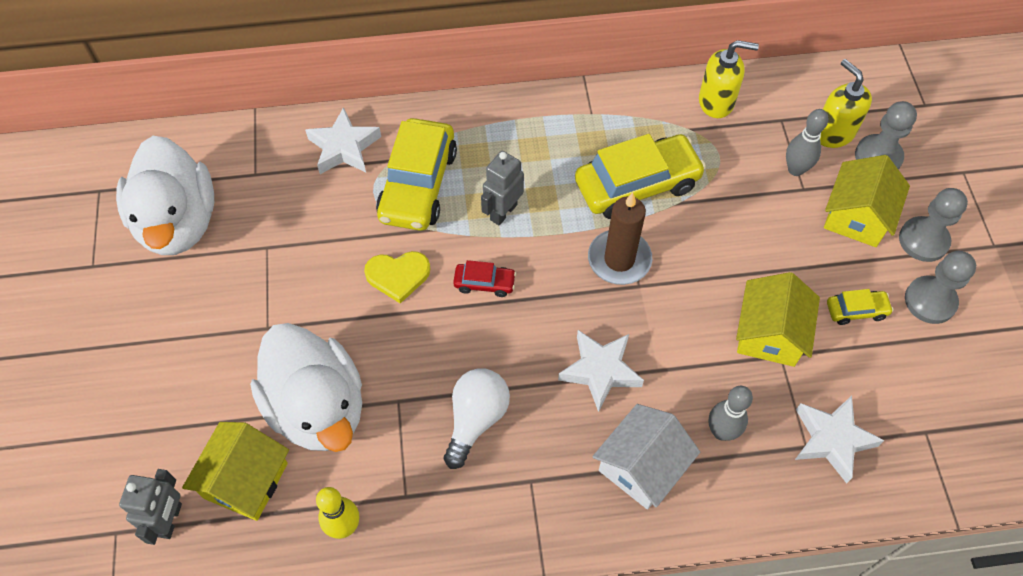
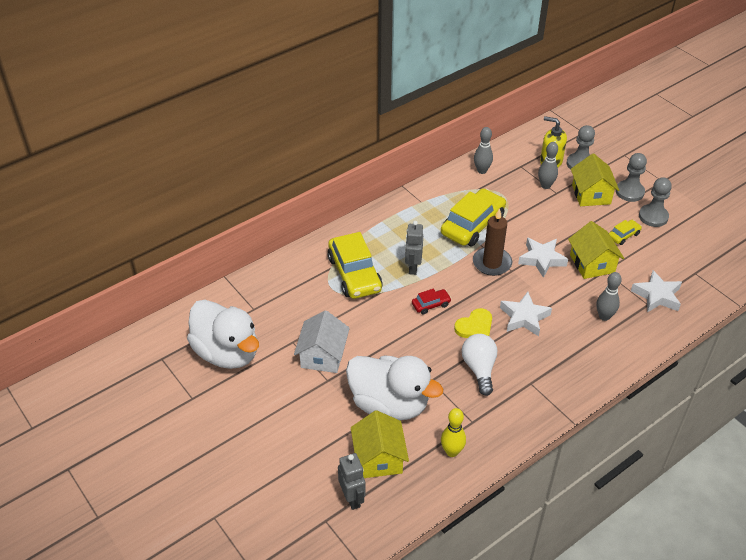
camera: 30 degrees left, 15 degrees down
(344, 147) = (296, 274): white star -> white star (541, 259)
(398, 276) = (380, 322): yellow heart -> yellow heart (475, 326)
(641, 466) = (579, 350): white house -> white house (323, 355)
(716, 102) = (482, 170): yellow soap dispenser -> grey bowling pin

